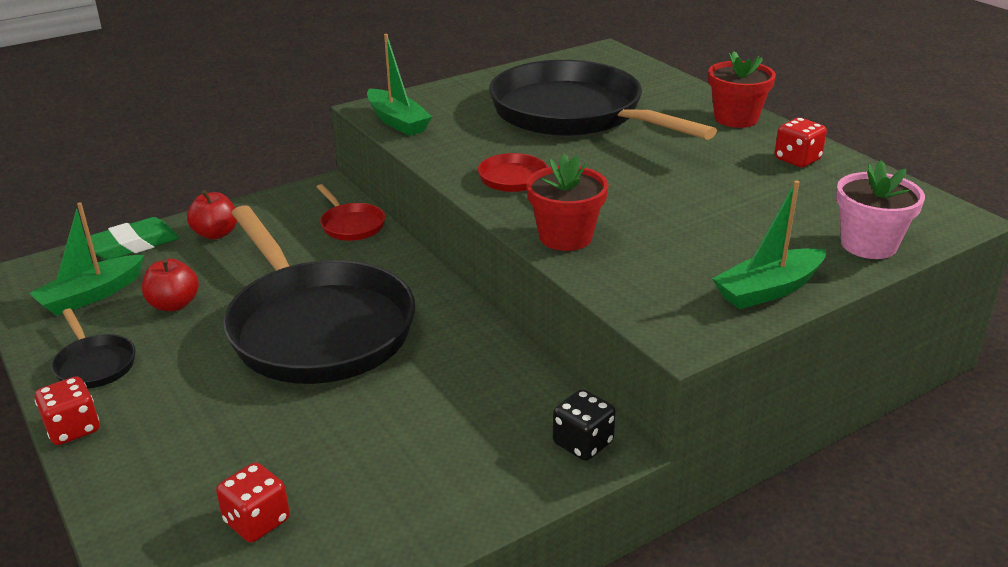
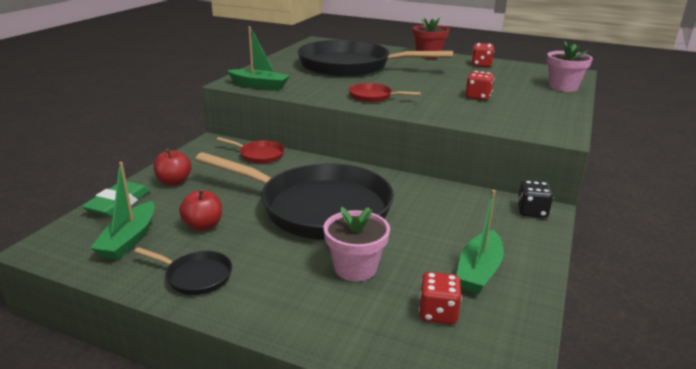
camera: 35 degrees left, 5 degrees down
(73, 429) = (238, 317): red dice -> red dice (478, 97)
(250, 424) = (355, 268): none -> pink flower pot
(565, 237) = (440, 113): red flower pot -> none
(768, 290) = (559, 111): green boat -> green boat (479, 271)

